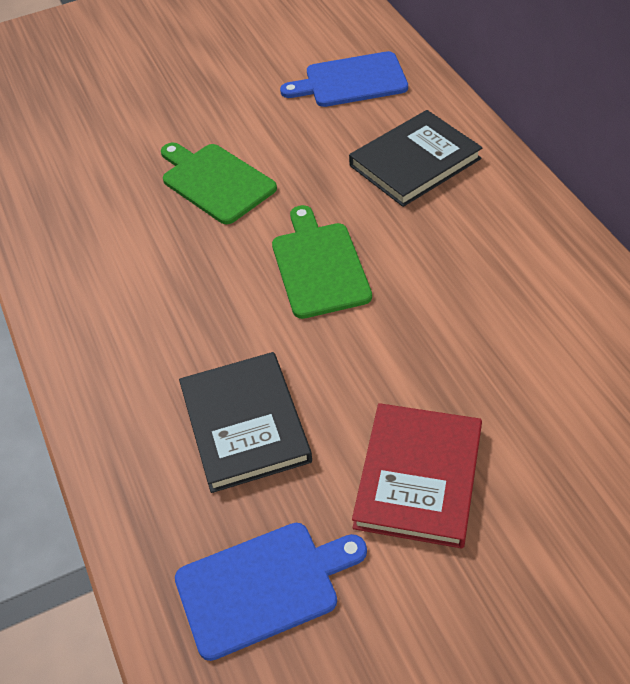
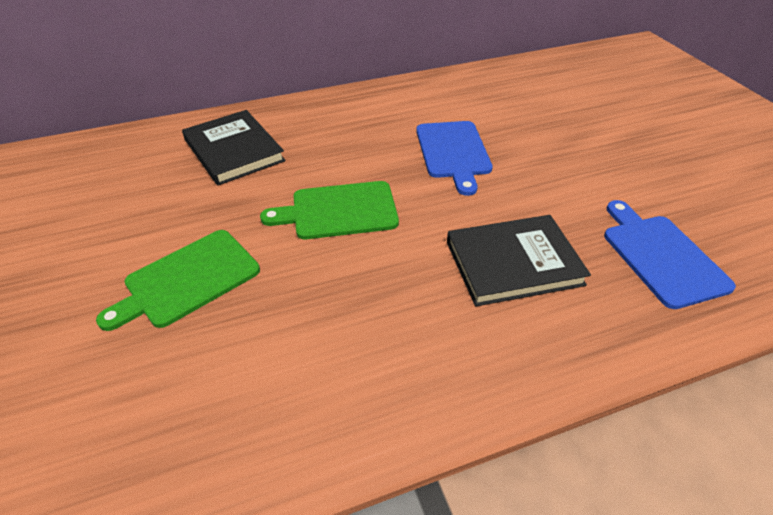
camera: 90 degrees left, 5 degrees down
(351, 81) = (94, 176): blue cutting board -> blue cutting board (453, 152)
(419, 477) = (551, 176): red book -> none

